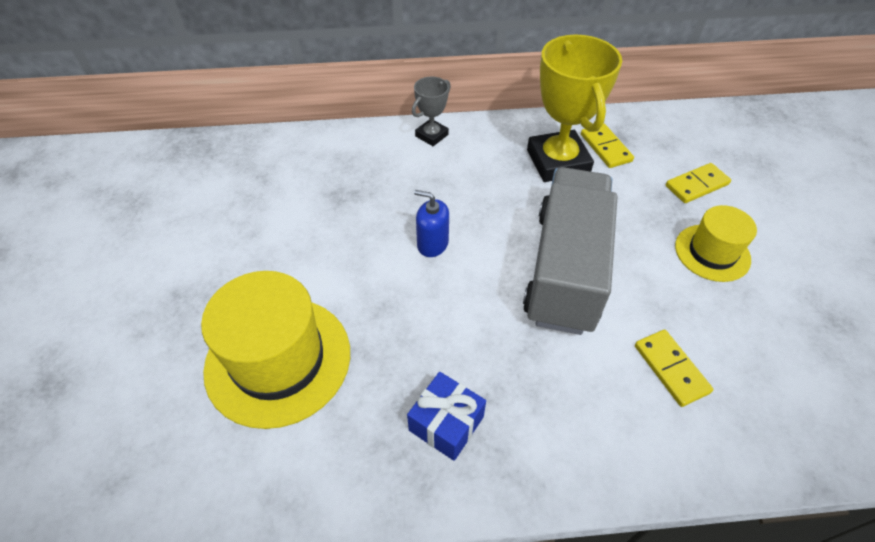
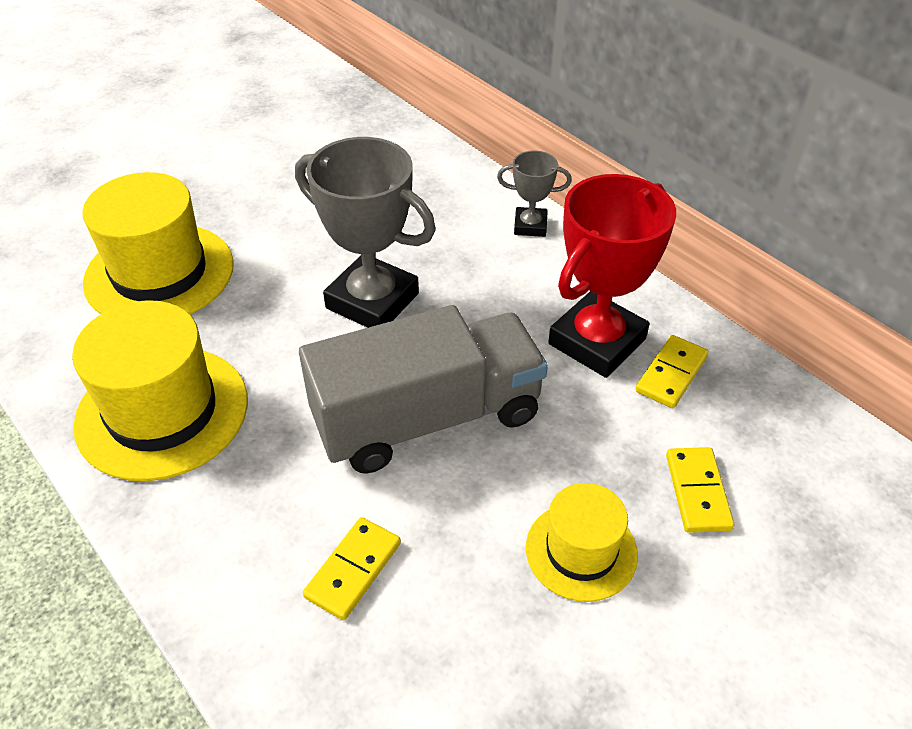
camera: 55 degrees right, 5 degrees down
(432, 244) = (372, 301): blue soap dispenser -> grey trophy
(446, 423) = (162, 412): blue gift -> yellow hat
(558, 162) = (597, 341): yellow trophy -> red trophy
(696, 185) = (698, 492): yellow domino -> yellow domino turned 60 degrees clockwise

